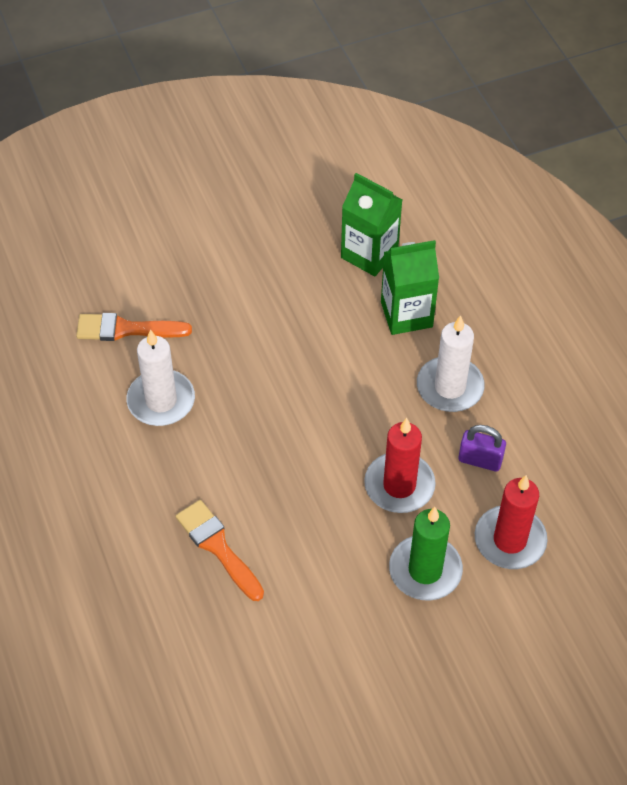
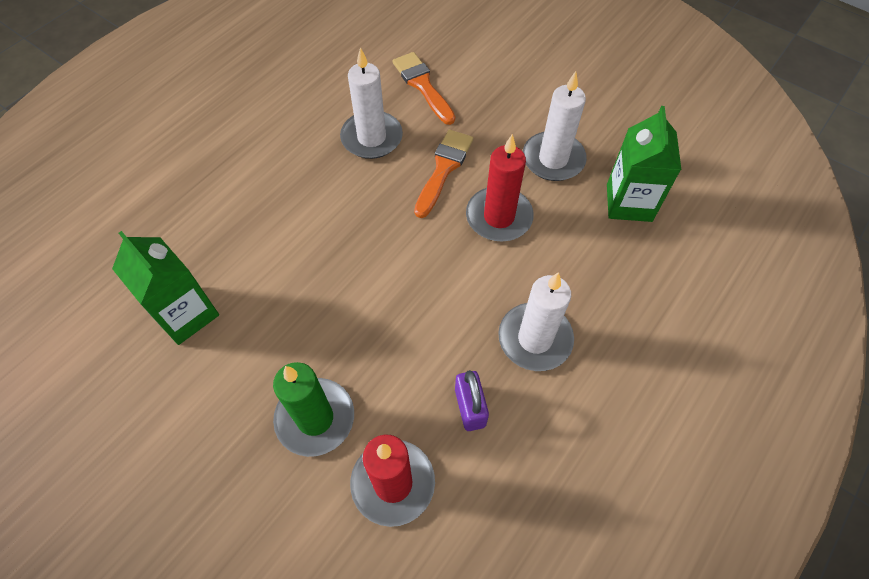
camera: 60 degrees right, 5 degrees up
(218, 547) = (254, 242): orange brush -> orange brush (443, 169)
(288, 279) = (553, 159): none -> white candle
(399, 485) = (396, 349): red candle -> red candle (499, 217)
(406, 314) = (588, 263): green carton -> green carton (186, 314)

